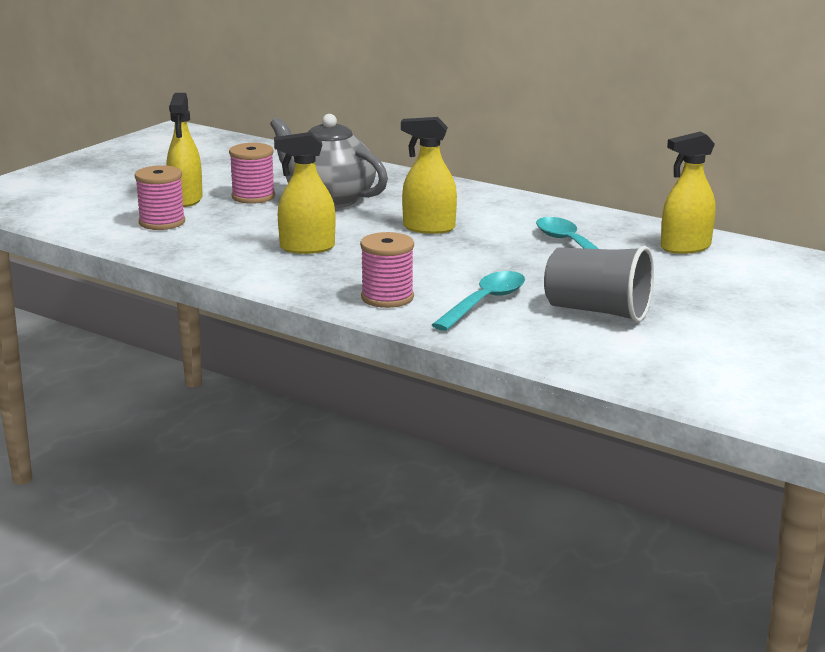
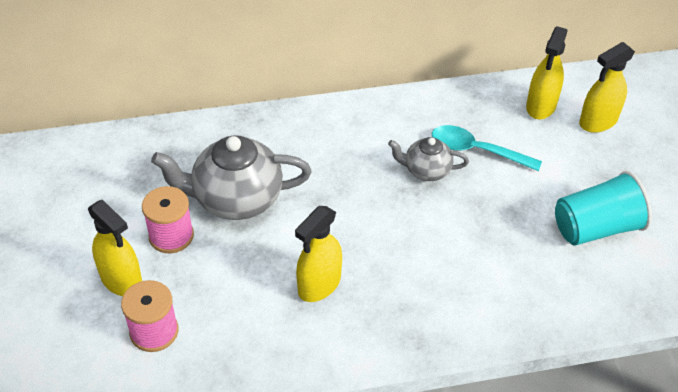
camera: 45 degrees left, 25 degrees up
(387, 297) = (463, 312): pink spool -> none
(428, 228) = (362, 192): yellow spray bottle -> yellow spray bottle (598, 121)
(484, 302) = (525, 269): turquoise spoon -> none
(504, 238) = (426, 170): none -> grey teapot
(597, 311) = (596, 228): grey cup -> turquoise cup

